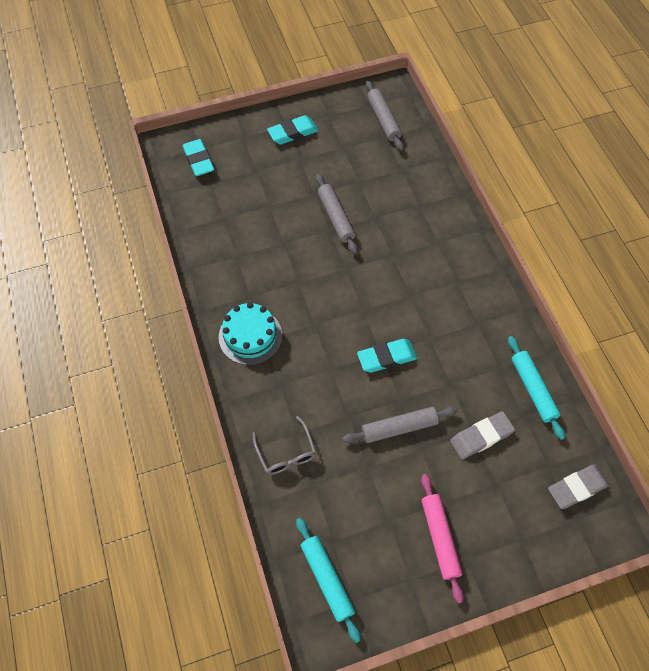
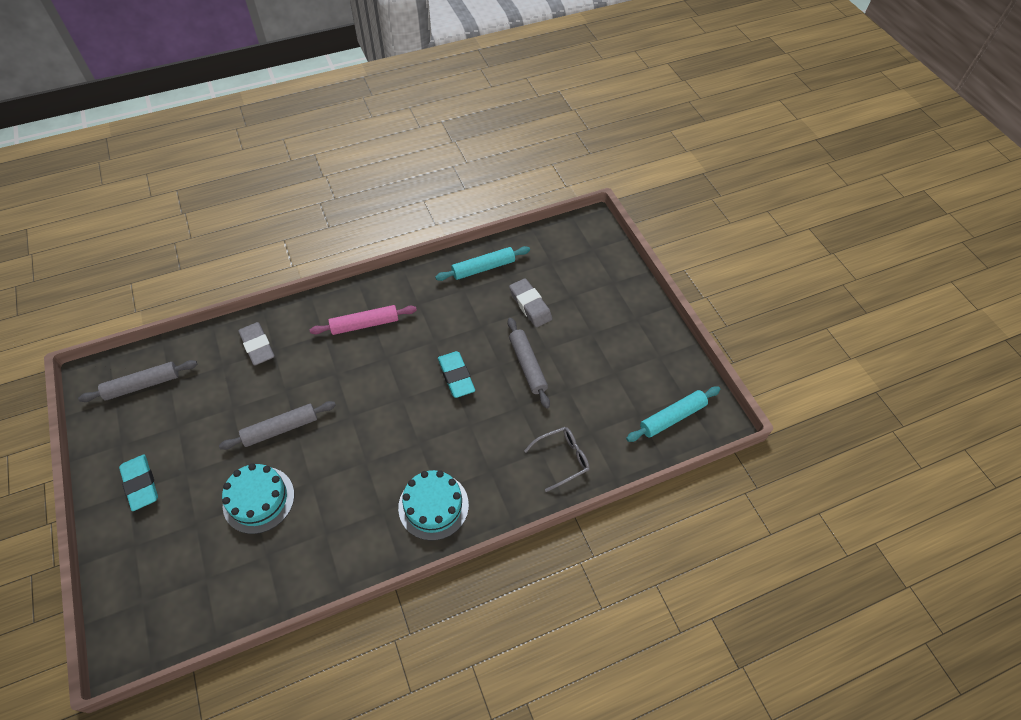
camera: 95 degrees left, 5 degrees down
(198, 160) = (164, 600): turquoise eraser -> none
(271, 208) = (258, 499): none -> turquoise cake
(440, 538) = (622, 336): pink rolling pin -> pink rolling pin (365, 324)
(577, 488) = (566, 246): grey eraser -> grey eraser (257, 346)

